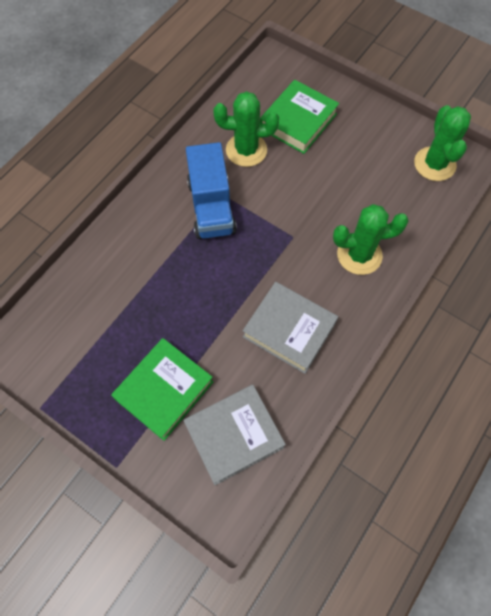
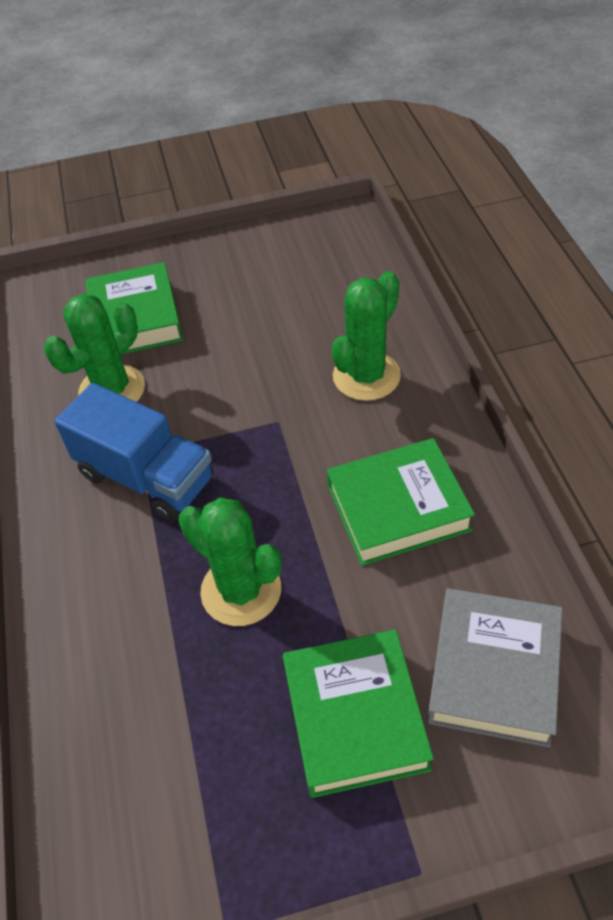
camera: 45 degrees left, 15 degrees down
(289, 330) = (398, 508): grey book -> green book
(434, 164) = (324, 245): green cactus -> green cactus (241, 590)

